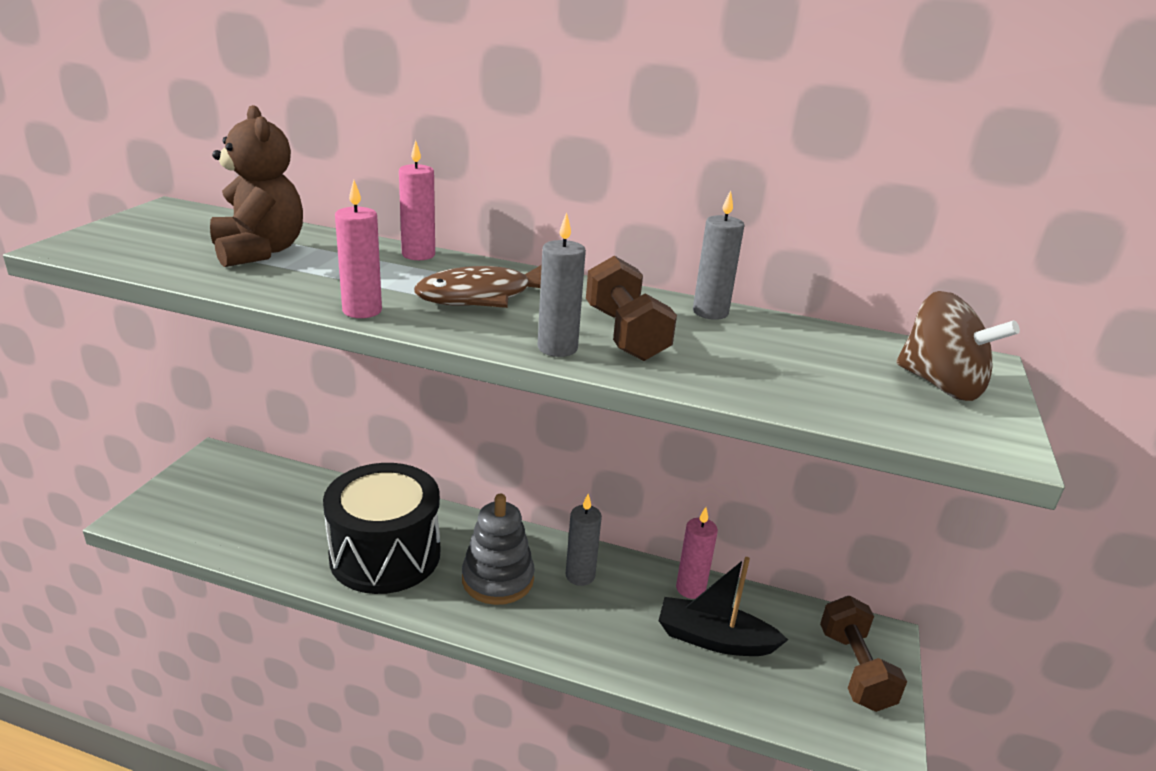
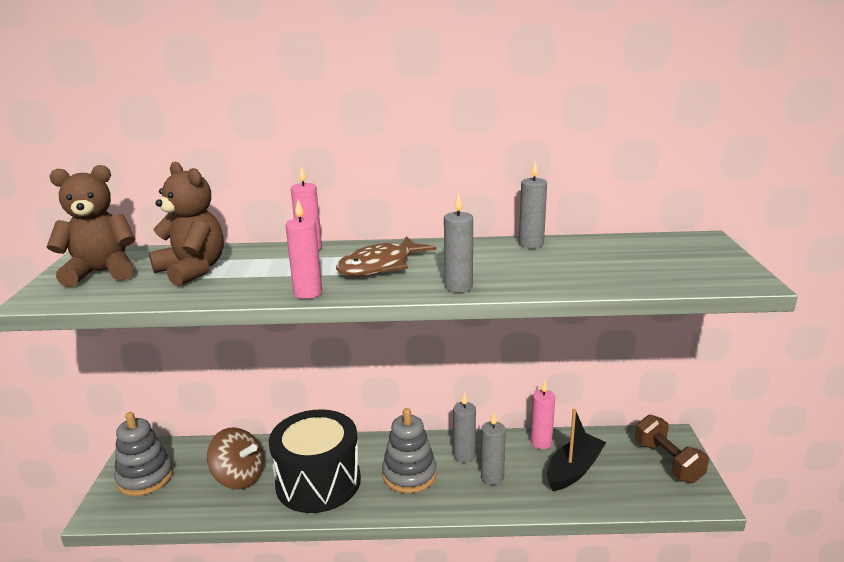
camera: 15 degrees left, 5 degrees down
(161, 232) = (101, 272): none -> brown teddy bear
(202, 491) = (145, 478): none -> grey stacking toy
(599, 615) = (492, 477): none -> grey candle
(625, 334) = (492, 268): brown dumbbell -> none
(714, 639) = (574, 470): black boat -> black boat turned 135 degrees clockwise
(940, 385) = (694, 256): brown spinning top -> brown spinning top (239, 477)

